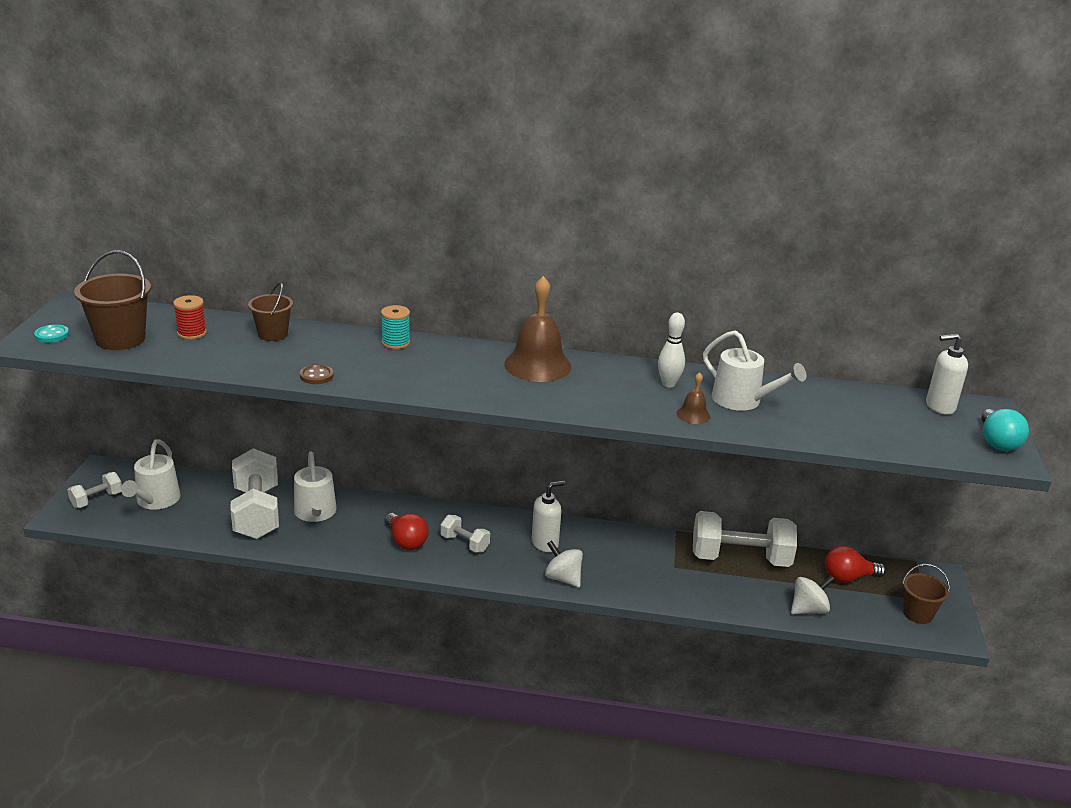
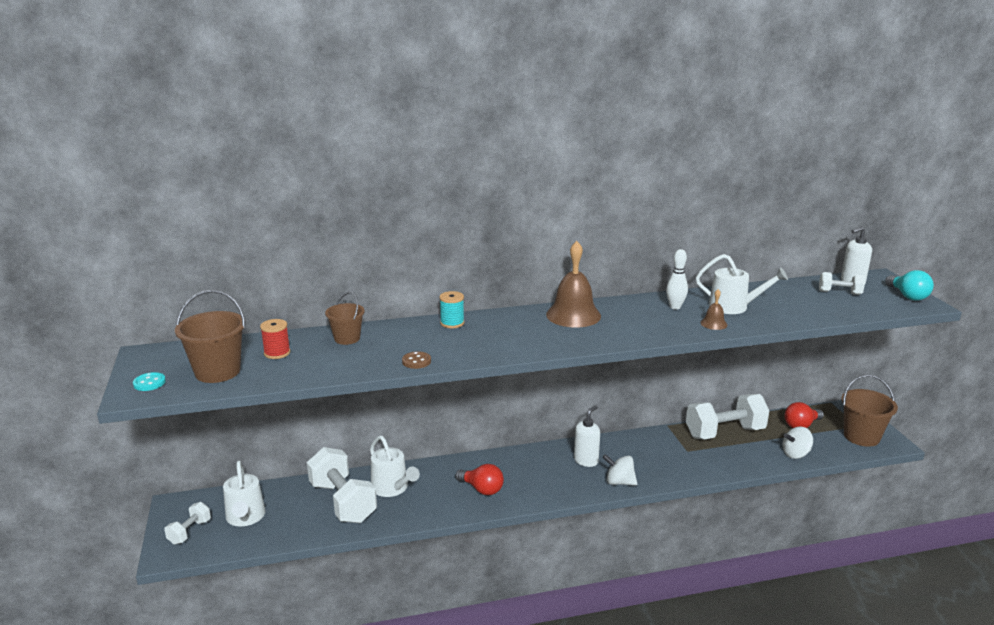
camera: 20 degrees left, 5 degrees down
(464, 543) = (527, 478): white dumbbell -> white dumbbell (839, 293)
(808, 609) = (795, 454): white spinning top -> white spinning top turned 150 degrees counterclockwise
(918, 614) = (861, 436): brown bucket -> brown bucket, size x1.59

